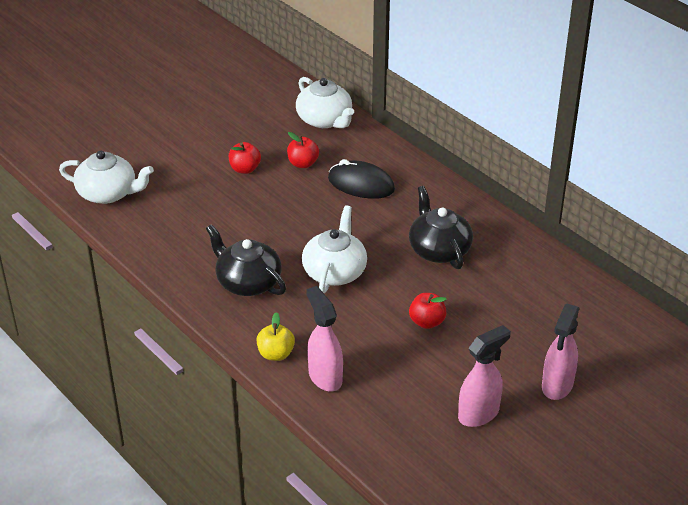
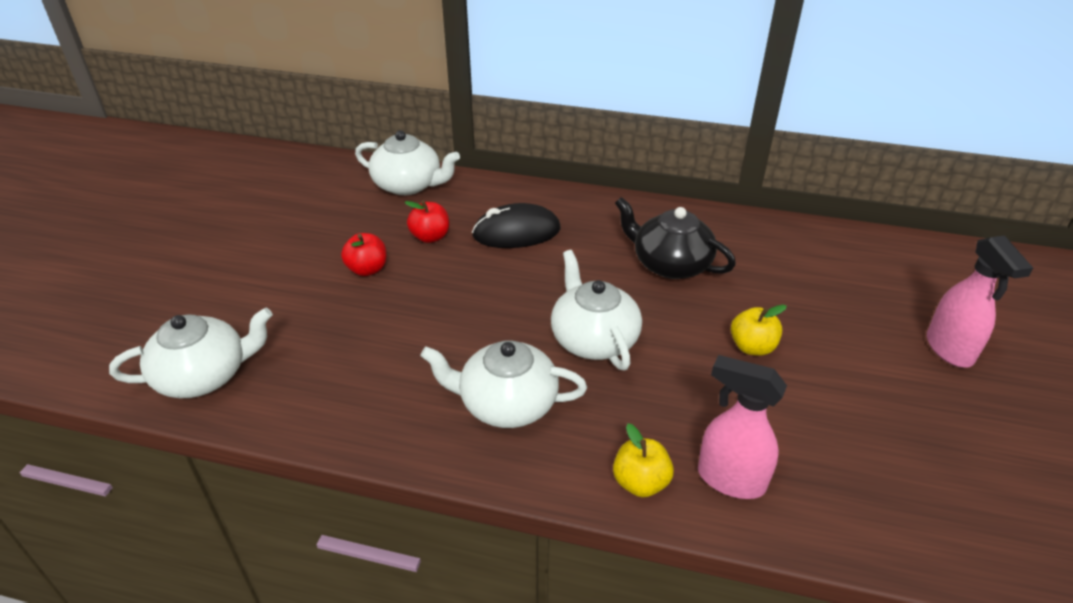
camera: 35 degrees left, 0 degrees up
(247, 282) = (506, 403): black teapot -> white teapot
(427, 322) = (752, 347): red apple -> yellow apple
(479, 414) = (930, 425): pink spray bottle -> none

